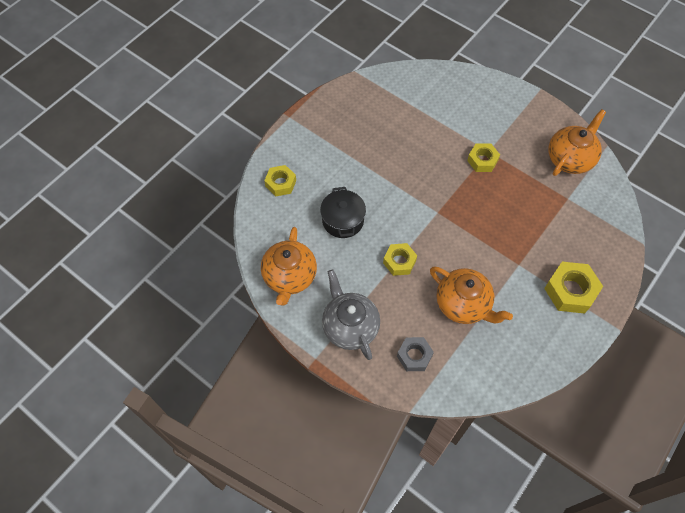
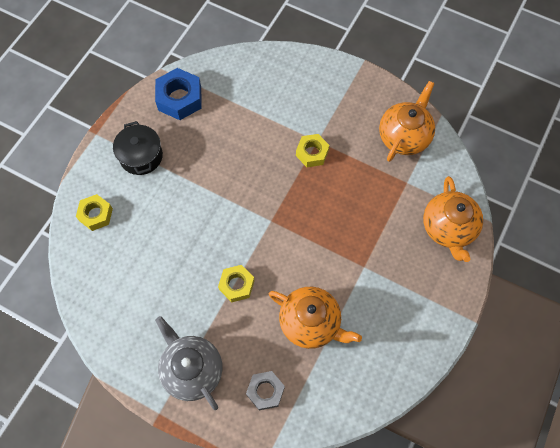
camera: 10 degrees left, 5 degrees up
(289, 277) = (119, 323): orange teapot -> orange teapot (448, 228)
(343, 220) = (169, 247): black pot -> black pot (141, 156)
(367, 98) = (179, 98): none -> blue nut
(570, 291) = (421, 288): yellow nut -> none

